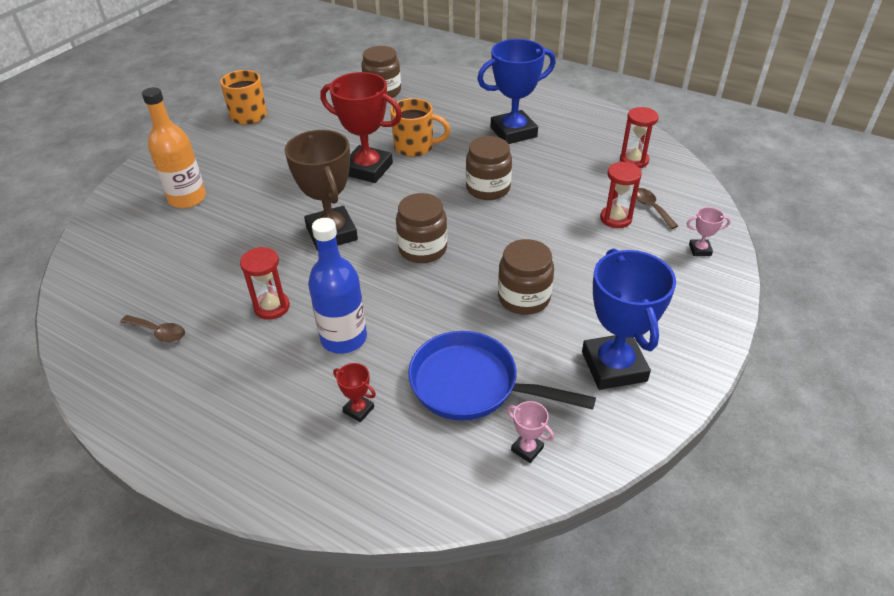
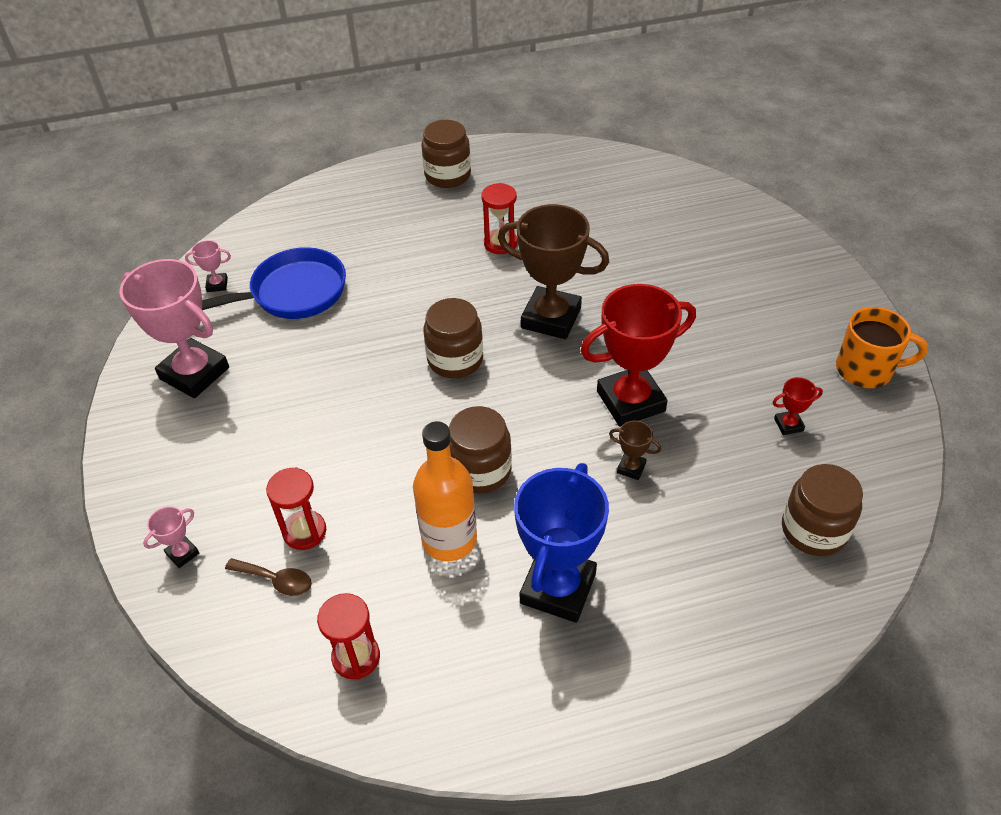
camera: 135 degrees right, 5 degrees up
(159, 332) = (544, 186): brown spoon -> none
(187, 198) = (719, 259): orange bottle -> orange bottle (449, 539)
(344, 338) = (419, 261): blue bottle -> none
(358, 410) = (351, 235): red trophy -> red trophy (788, 425)
(415, 147) = (631, 468): orange mug -> brown trophy
(524, 298) = (317, 378): brown jar -> brown jar (448, 175)
(614, 366) = (194, 373): blue trophy -> pink trophy

